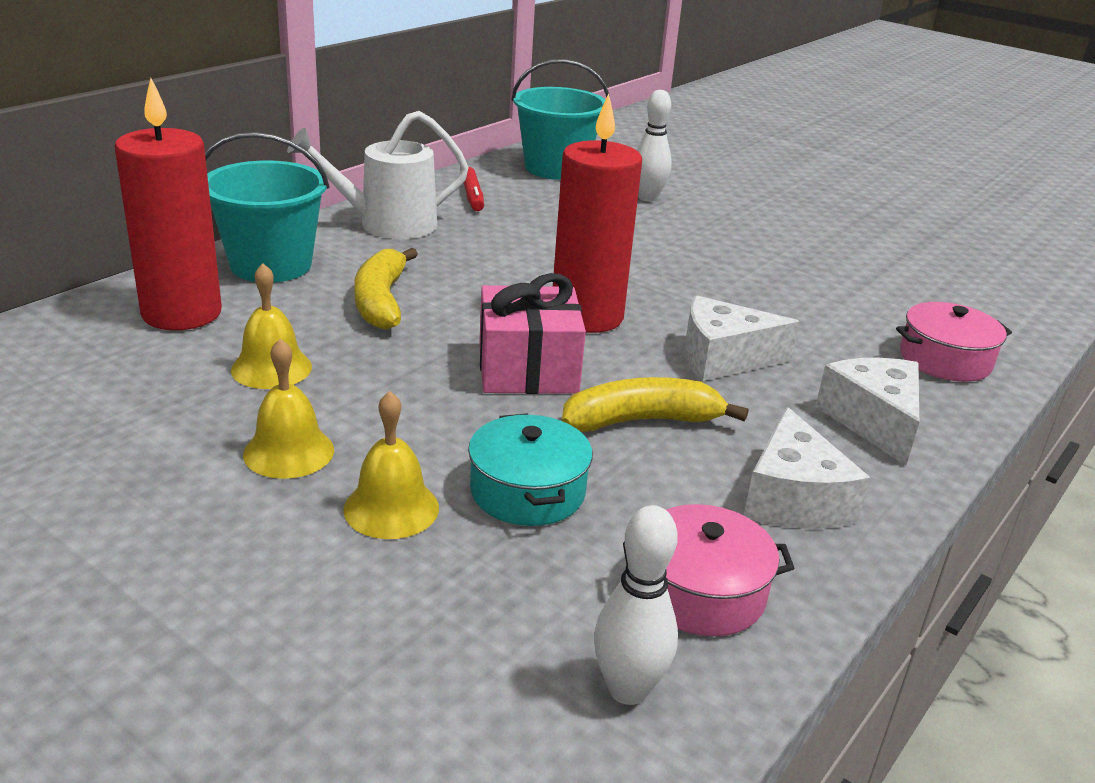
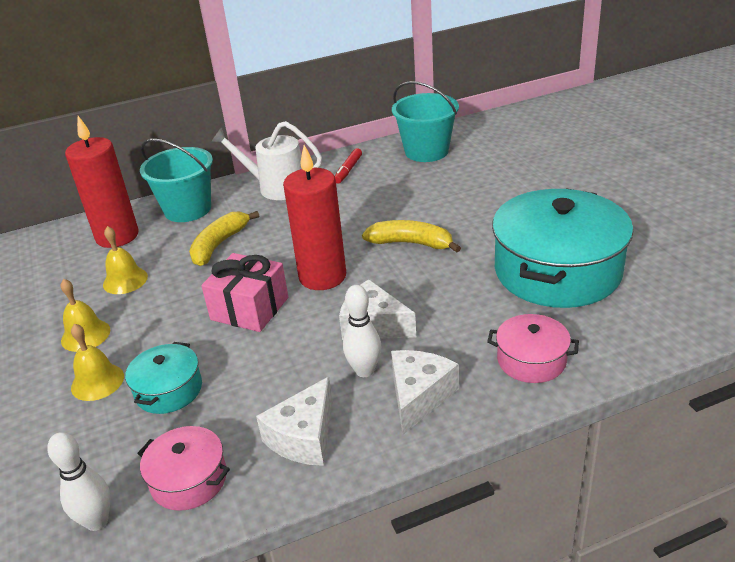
camera: 35 degrees right, 5 degrees up
(641, 421) = (275, 360): yellow banana -> yellow banana (411, 243)
(647, 198) = (464, 184): white bowling pin -> white bowling pin (364, 371)
(861, 270) = (557, 271): none -> turquoise pot

